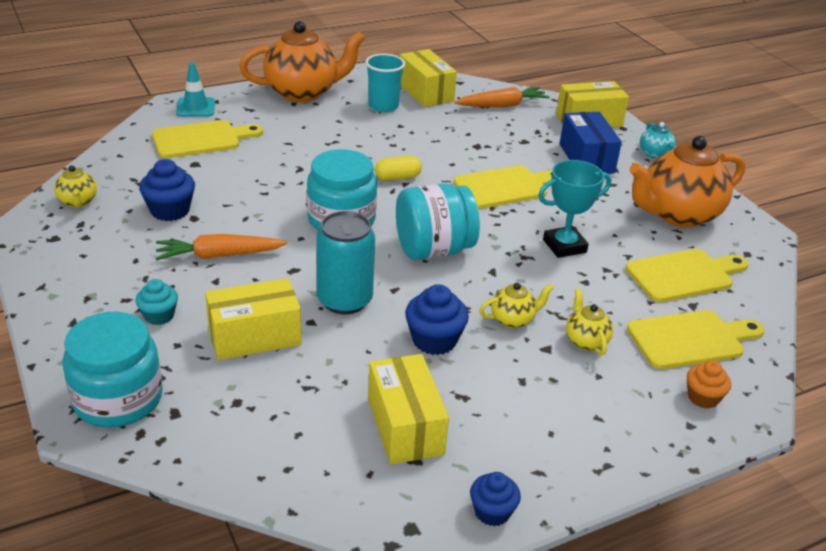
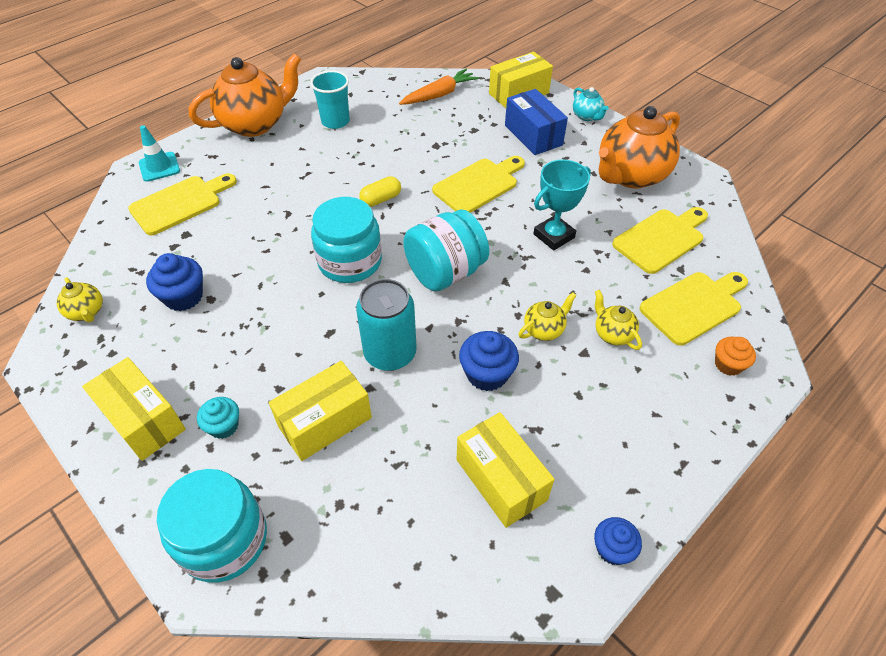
camera: 15 degrees left, 15 degrees up
(219, 255) = (253, 337): orange carrot -> none
(425, 92) = (367, 96): yellow box -> yellow box (143, 420)

